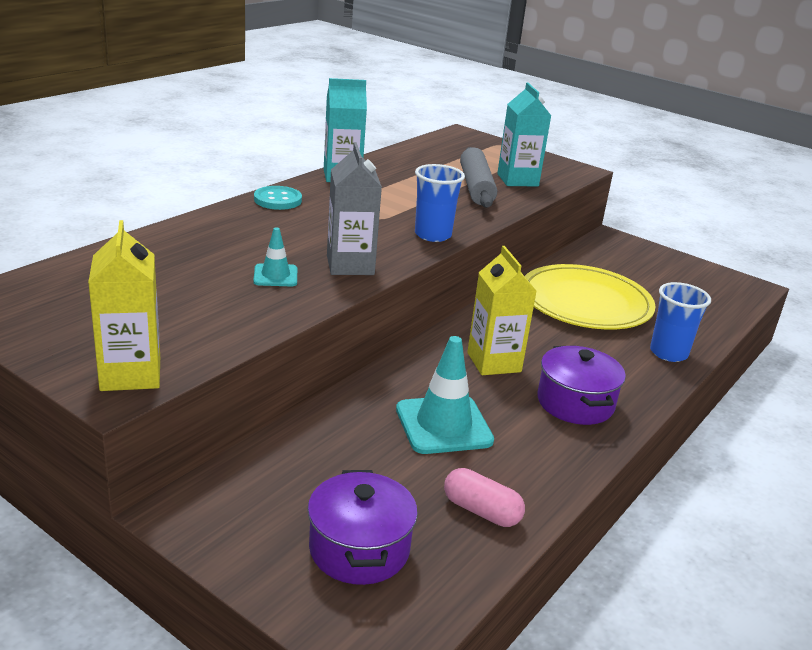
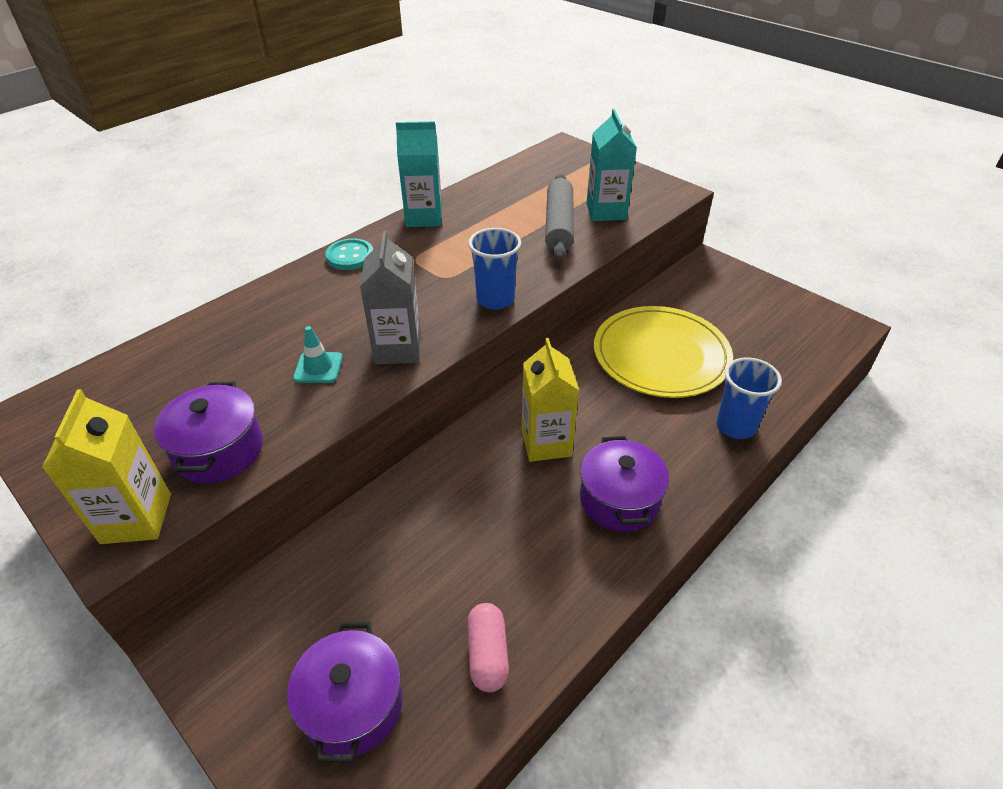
camera: 10 degrees right, 15 degrees up
(197, 329) = (219, 450): none -> purple pot
(443, 425) = (475, 532): turquoise traffic cone -> none
(481, 511) = (487, 654): pink capsule -> pink capsule turned 45 degrees clockwise

